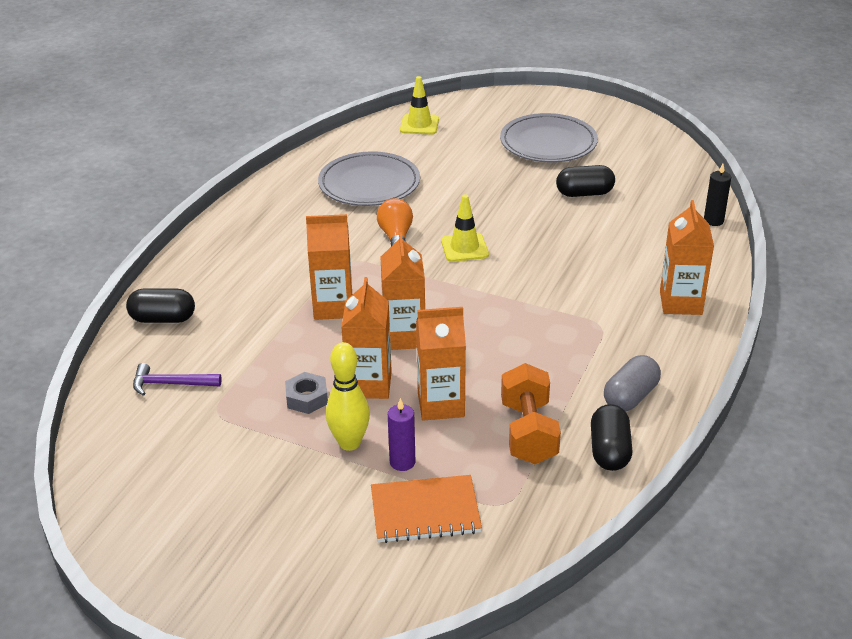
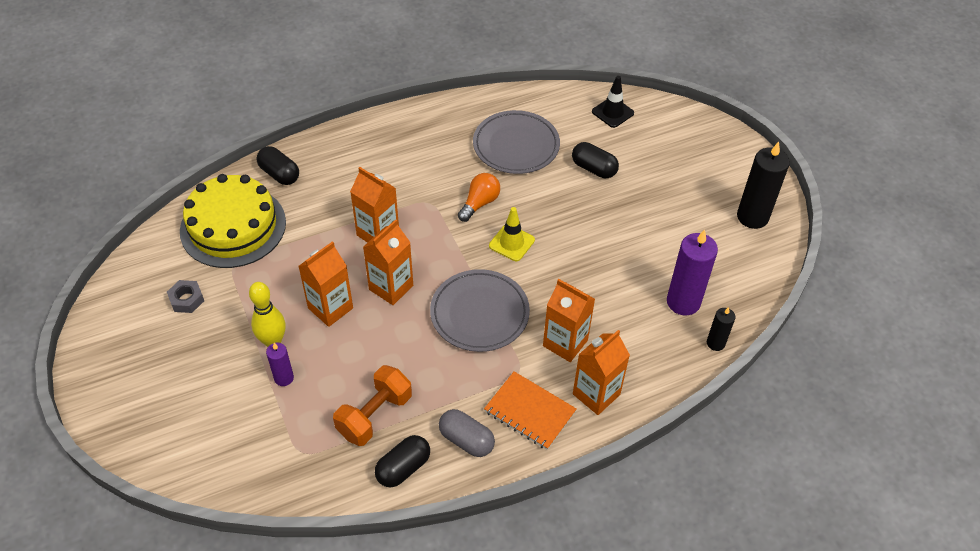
camera: 40 degrees right, 15 degrees up
(171, 384) = (233, 226): purple hammer -> yellow cake
(307, 398) = (287, 291): grey nut -> grey nut (187, 299)
(419, 125) = (612, 112): yellow traffic cone -> black traffic cone
(425, 511) = (256, 421): orange notebook -> orange notebook (530, 411)
(441, 404) = (351, 354): orange carton -> orange carton (565, 343)
(548, 143) = (684, 189): grey plate -> grey plate (479, 313)
(584, 193) = (652, 252): black capsule -> black capsule (593, 169)
(622, 134) = (752, 217): none -> black candle
(630, 397) = (466, 440): grey capsule -> grey capsule turned 45 degrees clockwise
(653, 210) = (683, 302): none -> purple candle

